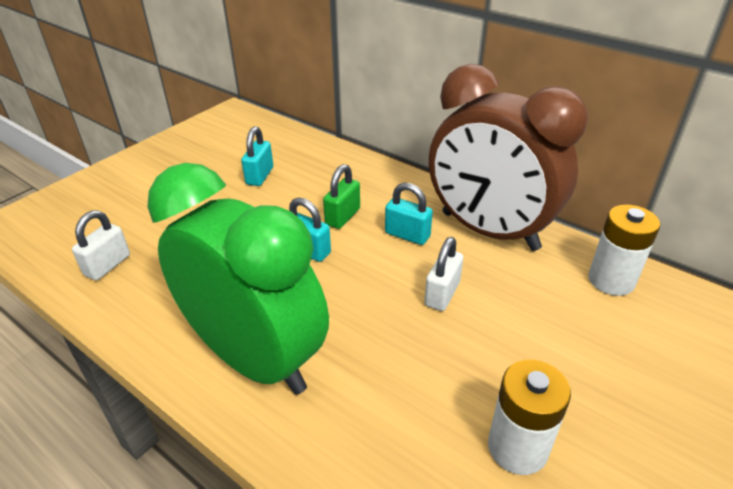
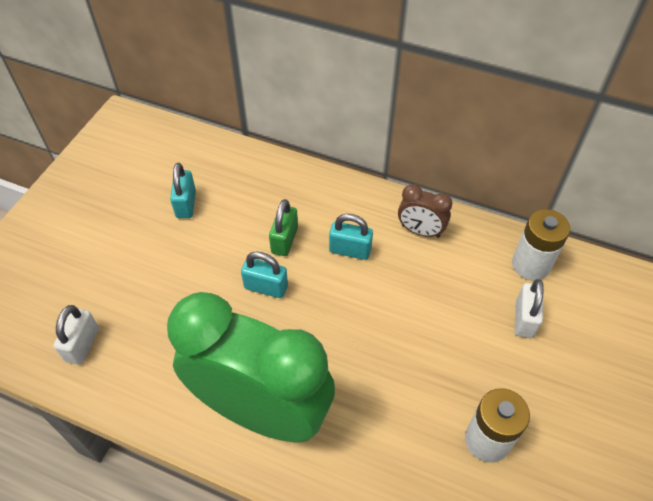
camera: 15 degrees left, 15 degrees up
(442, 294) = (397, 309): white padlock -> white padlock (524, 319)
(489, 231) = (420, 231): brown clock -> brown clock, size x0.41

